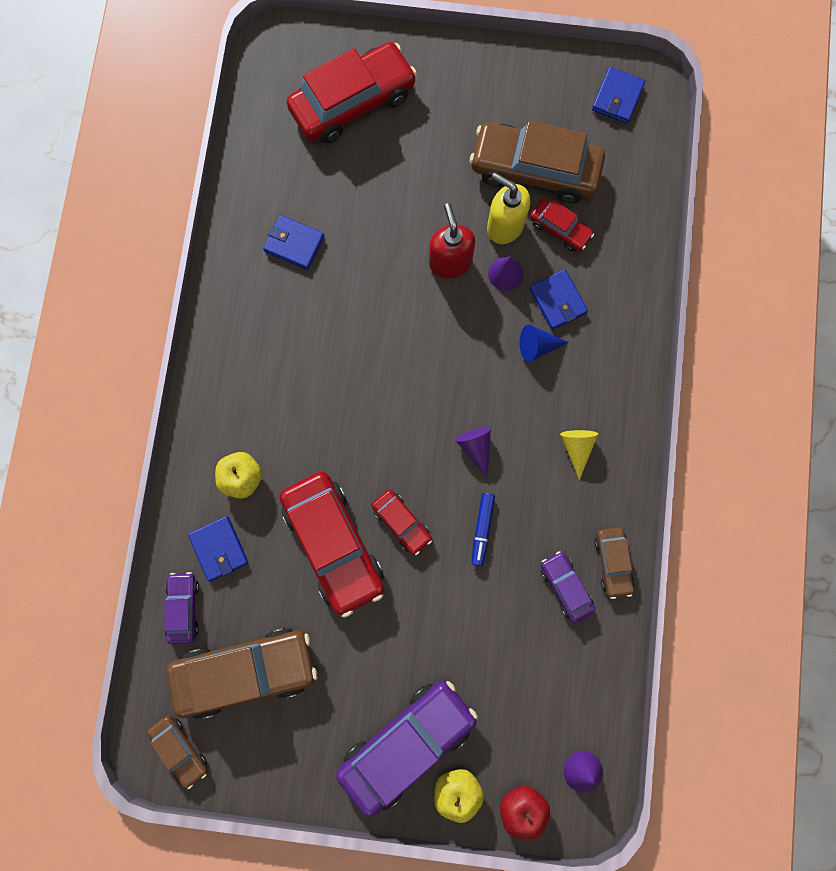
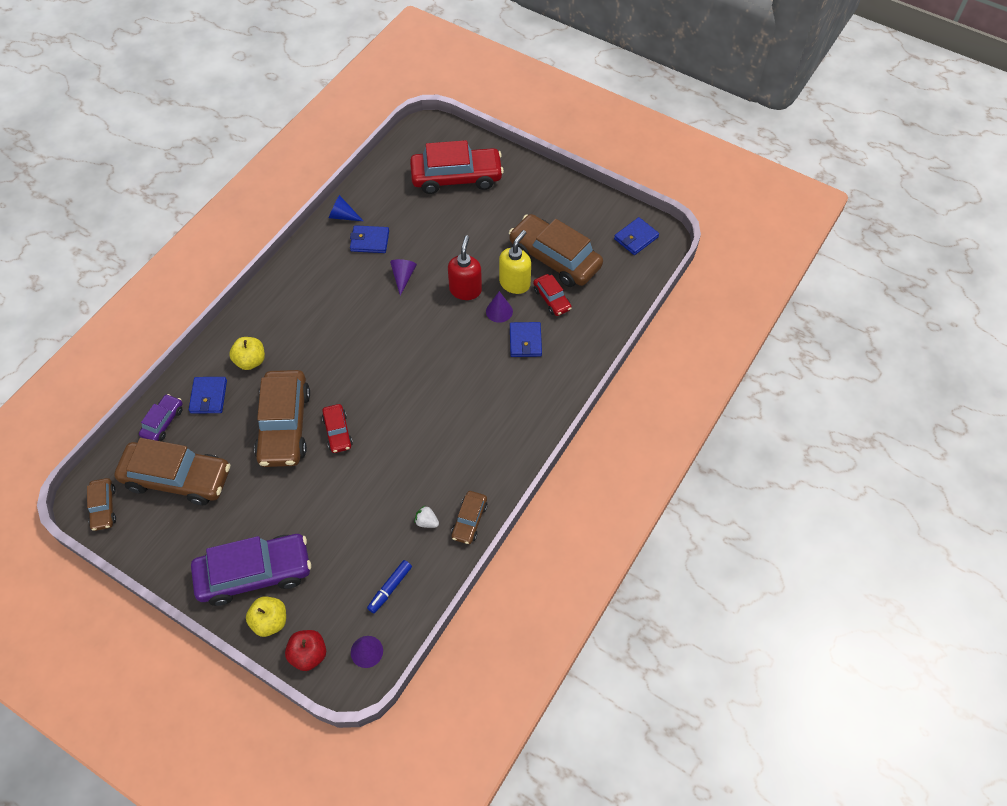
camera: 25 degrees right, 20 degrees down
(294, 244) = (369, 241): blue wallet -> blue wallet turned 45 degrees counterclockwise
(333, 544) = (284, 425): red car -> brown car
(475, 447) = (416, 407): purple cone -> purple cone (403, 277)
(482, 529) = (390, 460): blue marker -> blue marker (390, 588)
(504, 226) = (515, 283): yellow soap dispenser -> yellow soap dispenser turned 60 degrees clockwise
(537, 346) = (495, 363): blue cone -> blue cone (343, 216)
(565, 587) = (426, 522): purple car -> white strawberry
(576, 448) = (486, 436): yellow cone -> none

